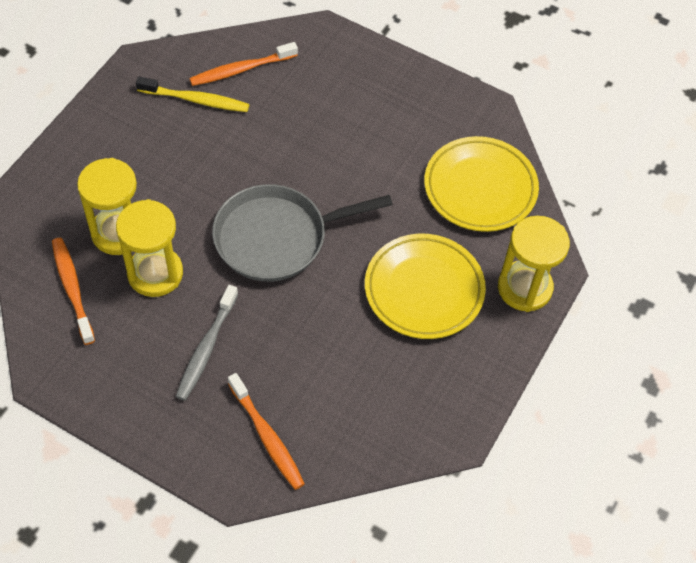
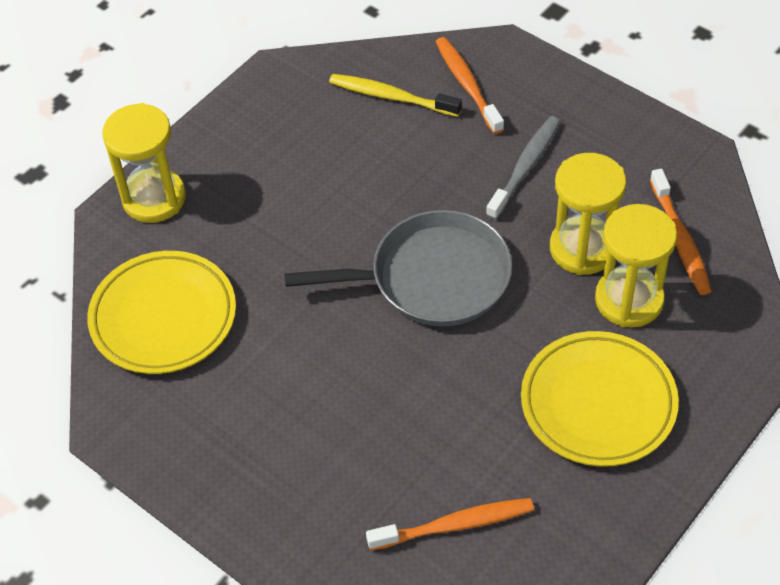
camera: 165 degrees left, 5 degrees down
(196, 100) = (525, 479): yellow toothbrush -> yellow toothbrush (391, 97)
(424, 290) = (270, 206): yellow plate -> yellow plate (598, 403)

